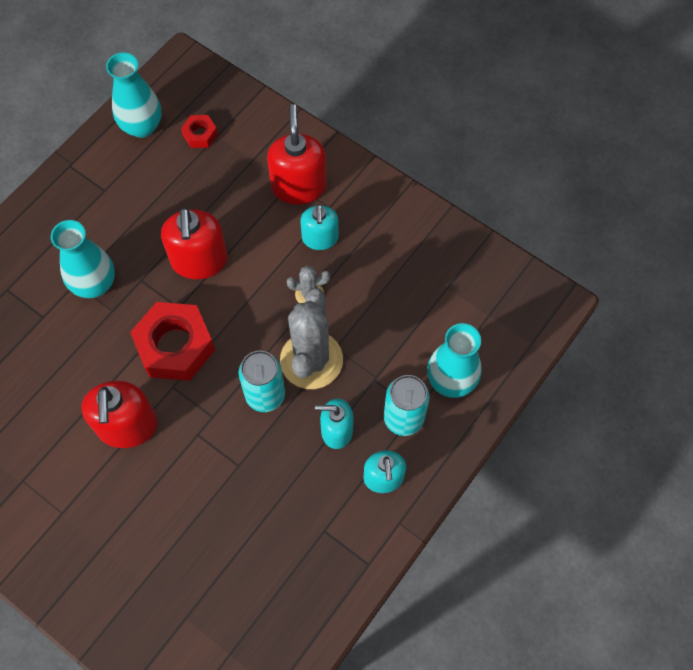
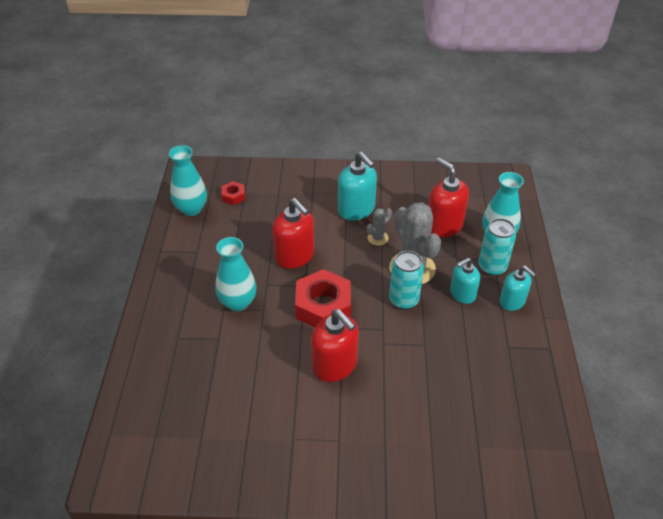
camera: 35 degrees left, 20 degrees down
(298, 186) = (319, 192): red soap dispenser -> red soap dispenser (444, 225)
(320, 238) = (356, 209): turquoise soap dispenser -> turquoise soap dispenser, size x1.54

